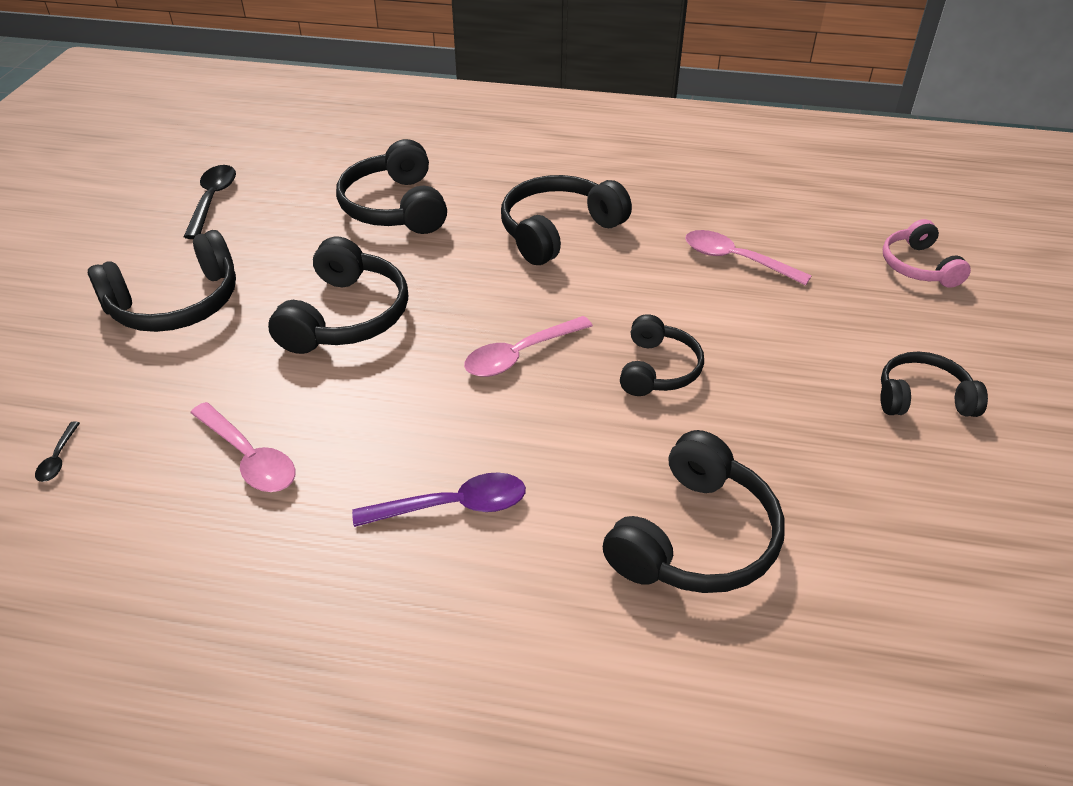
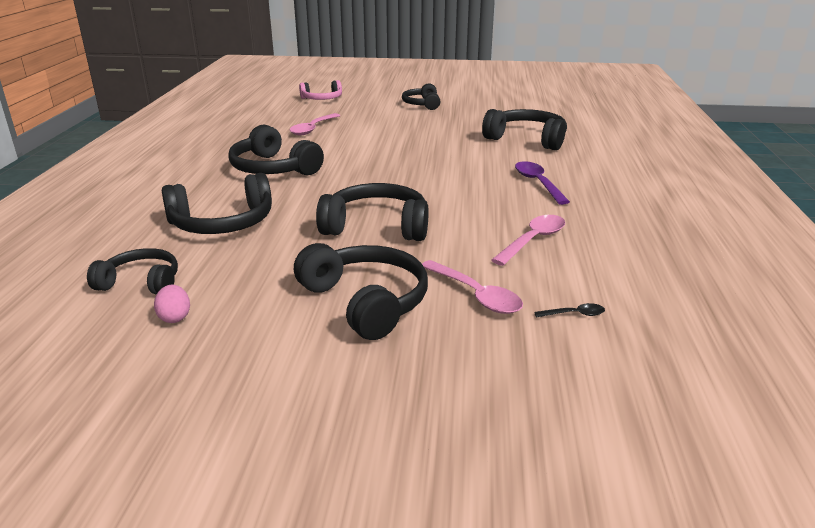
camera: 95 degrees left, 15 degrees down
(212, 200) = (175, 317): black spoon -> pink egg
(520, 355) = (410, 174): pink spoon -> pink spoon (476, 295)
(658, 369) = (414, 145): black headphones -> black headphones (141, 283)

